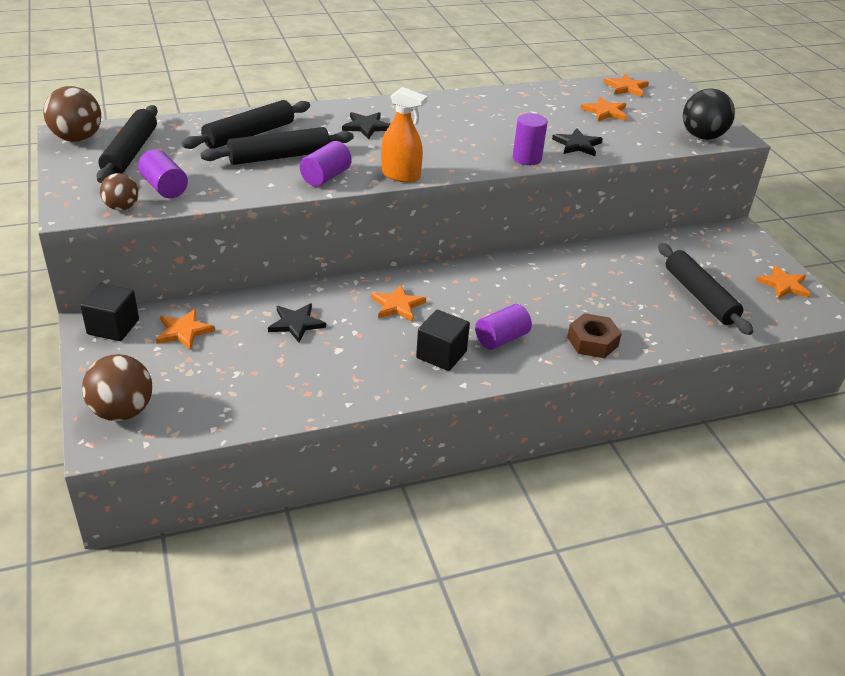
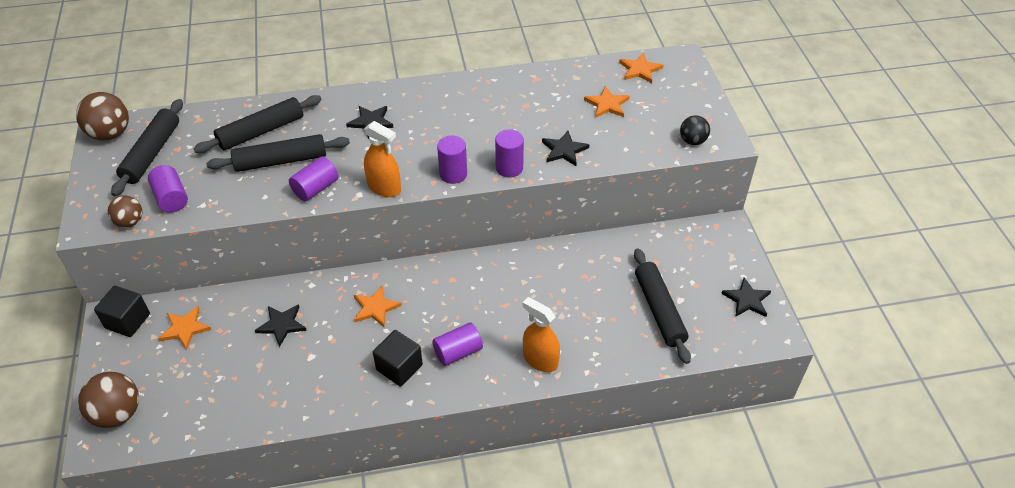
camera: 10 degrees right, 10 degrees up
(470, 164) = (453, 174): none -> purple cylinder
(592, 342) = (540, 360): brown nut -> orange spray bottle
(702, 137) = (692, 141): black ball -> black ball, size x0.61
(784, 285) = (747, 299): orange star -> black star

